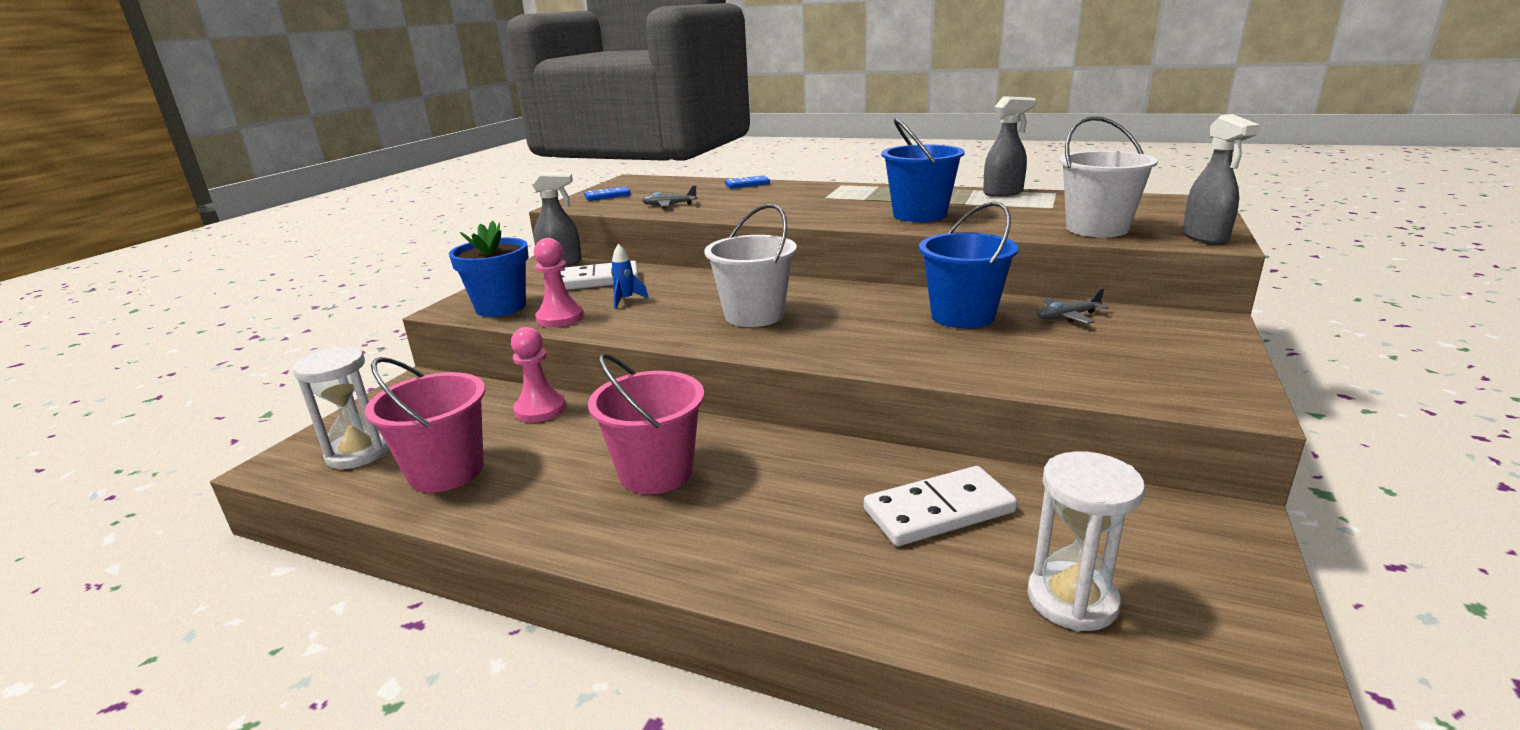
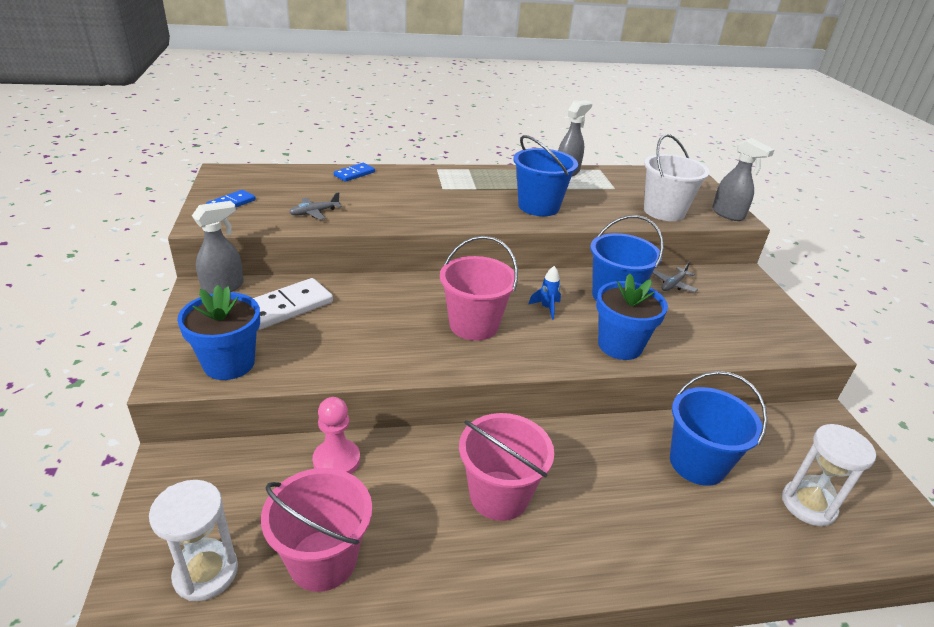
camera: 35 degrees left, 10 degrees up
(560, 318) = (308, 365): pink pawn -> none
(626, 300) = (346, 328): blue rocket -> blue rocket (546, 308)
(754, 315) = (474, 325): white bucket -> pink bucket
(910, 356) = (620, 345): none -> blue flower pot
(938, 511) = (697, 463): white domino -> blue bucket

